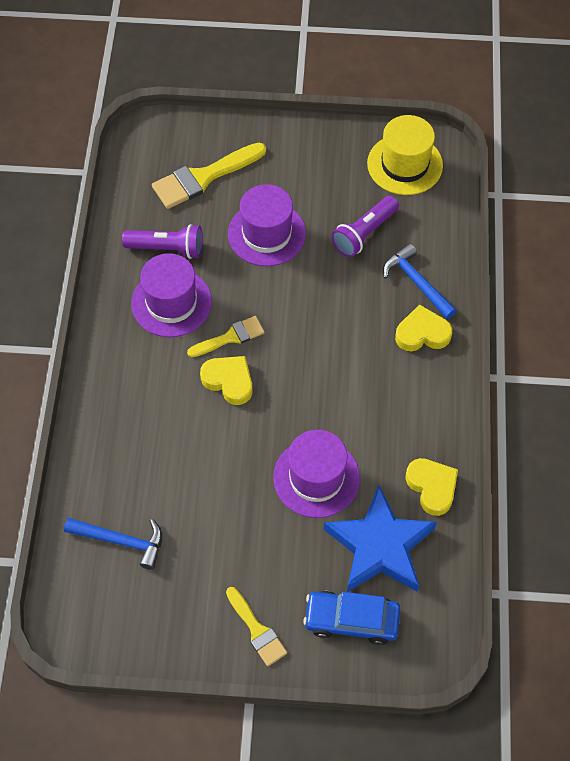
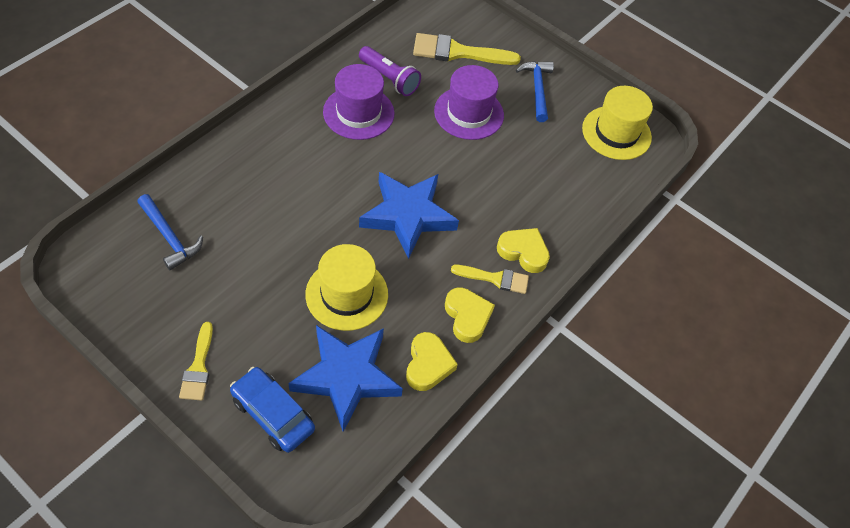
camera: 30 degrees right, 5 degrees down
(229, 381) = (348, 187): yellow heart -> yellow heart (467, 316)
(230, 337) = (377, 160): yellow brush -> yellow brush (495, 278)
(302, 370) = (408, 215): none -> blue star
(316, 477) = (347, 294): purple hat -> yellow hat
(364, 233) = (542, 158): purple flashlight -> none
(416, 282) = (552, 215): blue hammer -> blue hammer (537, 89)

